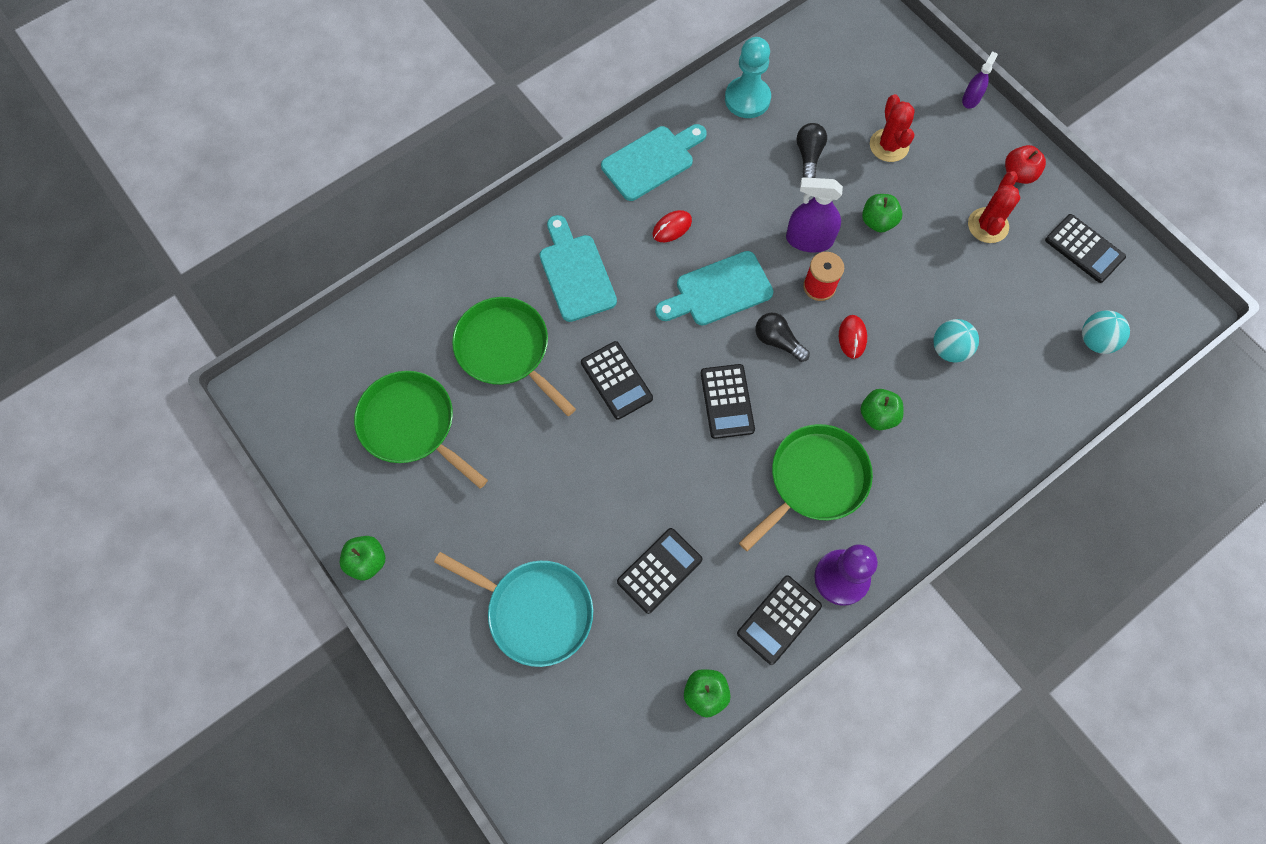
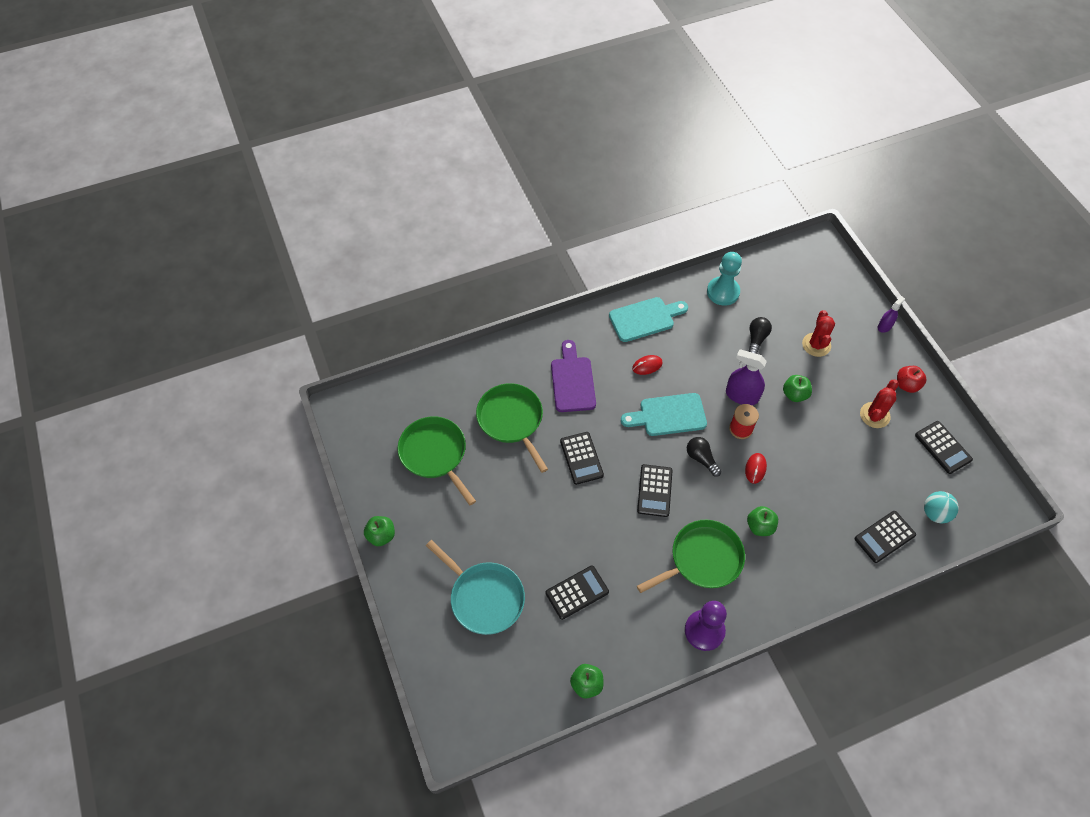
camera: 15 degrees right, 10 degrees down
(576, 273) = (572, 381): turquoise cutting board -> purple cutting board
(779, 620) = (652, 648): black calculator -> black calculator (884, 537)
(949, 349) = (824, 493): turquoise ball -> none

